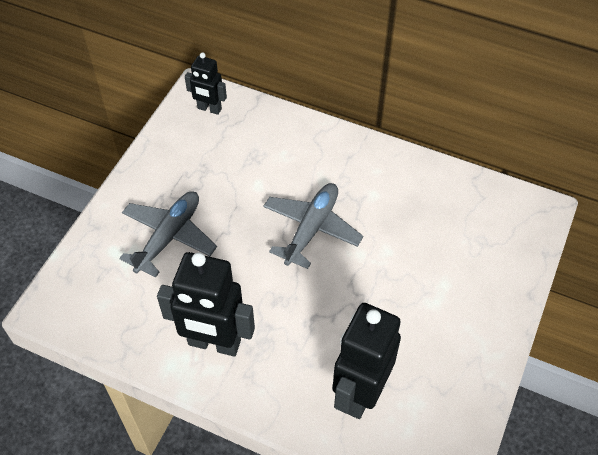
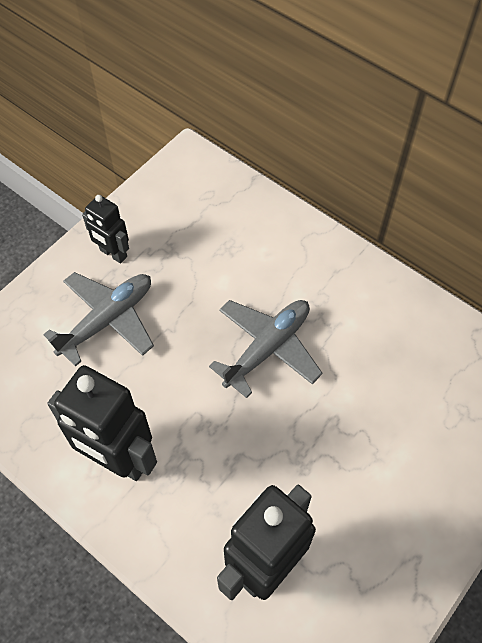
camera: 15 degrees right, 5 degrees up
(209, 109) = (196, 180): black robot -> black robot (113, 254)

